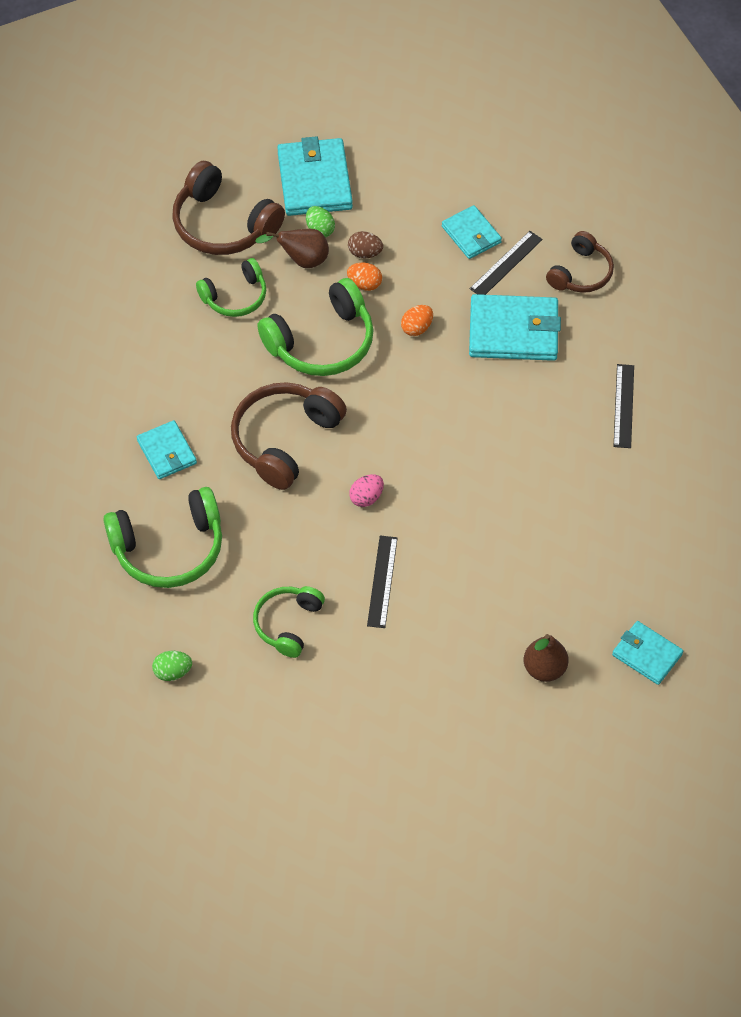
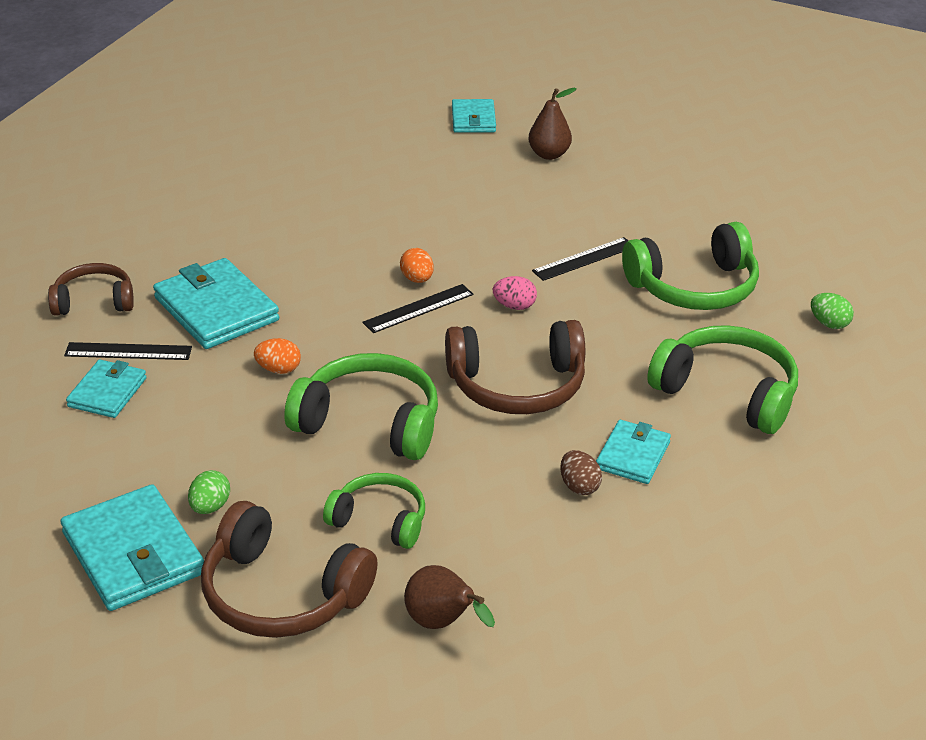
camera: 130 degrees left, 20 degrees down
(223, 224) = (281, 594): brown headphones -> brown headphones turned 120 degrees clockwise
(288, 624) = (694, 287): green headphones -> green headphones, size x1.61
(302, 260) = (271, 497): brown pear -> brown pear (442, 624)
(314, 181) = (133, 553): turquoise wallet -> turquoise wallet turned 75 degrees counterclockwise
(364, 284) = (257, 432): orange egg -> orange egg (417, 279)
(365, 253) = (211, 454): brown egg -> brown egg (579, 486)
(623, 406) = (239, 217): black ruler -> black ruler (418, 308)

